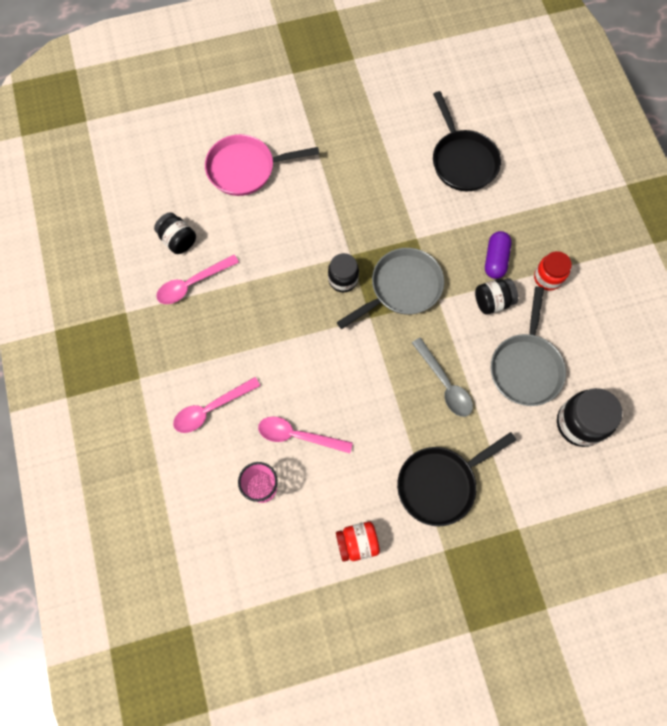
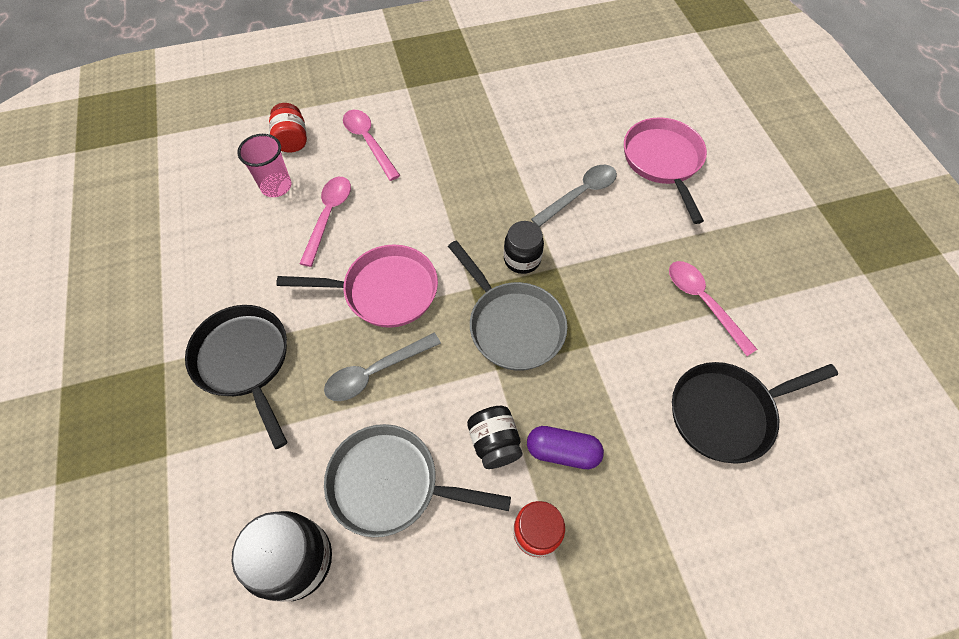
camera: 90 degrees right, 10 degrees down
(178, 240) = (563, 108): black jar -> none
(192, 284) = (511, 121): pink spoon -> pink spoon (703, 302)
(278, 233) = (580, 194): none -> grey spoon
(357, 543) = (196, 272): red jar -> red jar (292, 140)
(374, 382) = (384, 291): none -> pink pan

